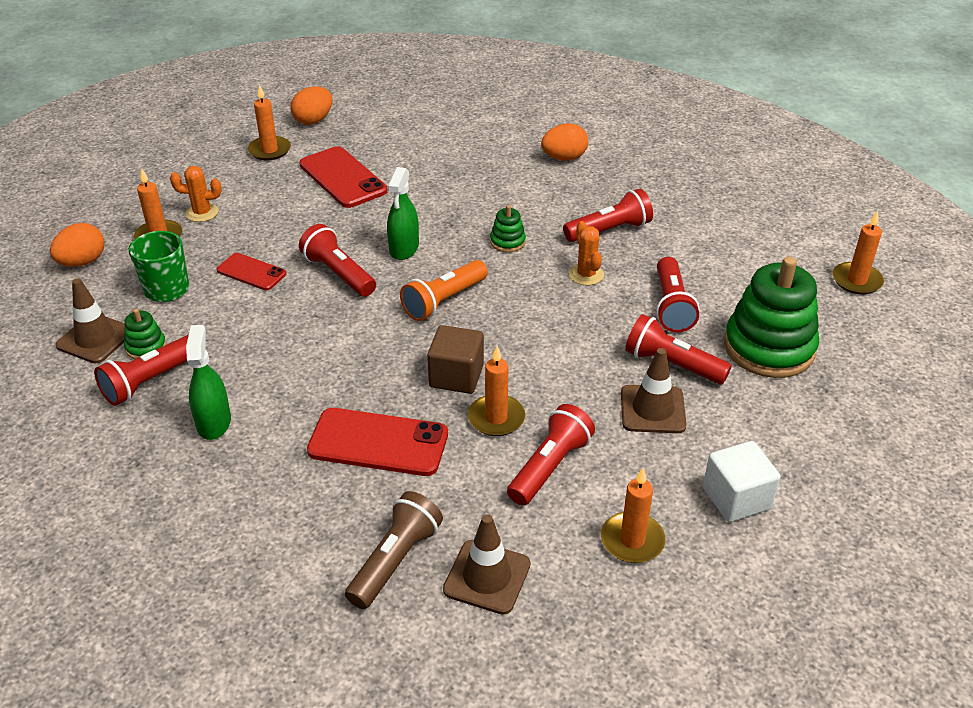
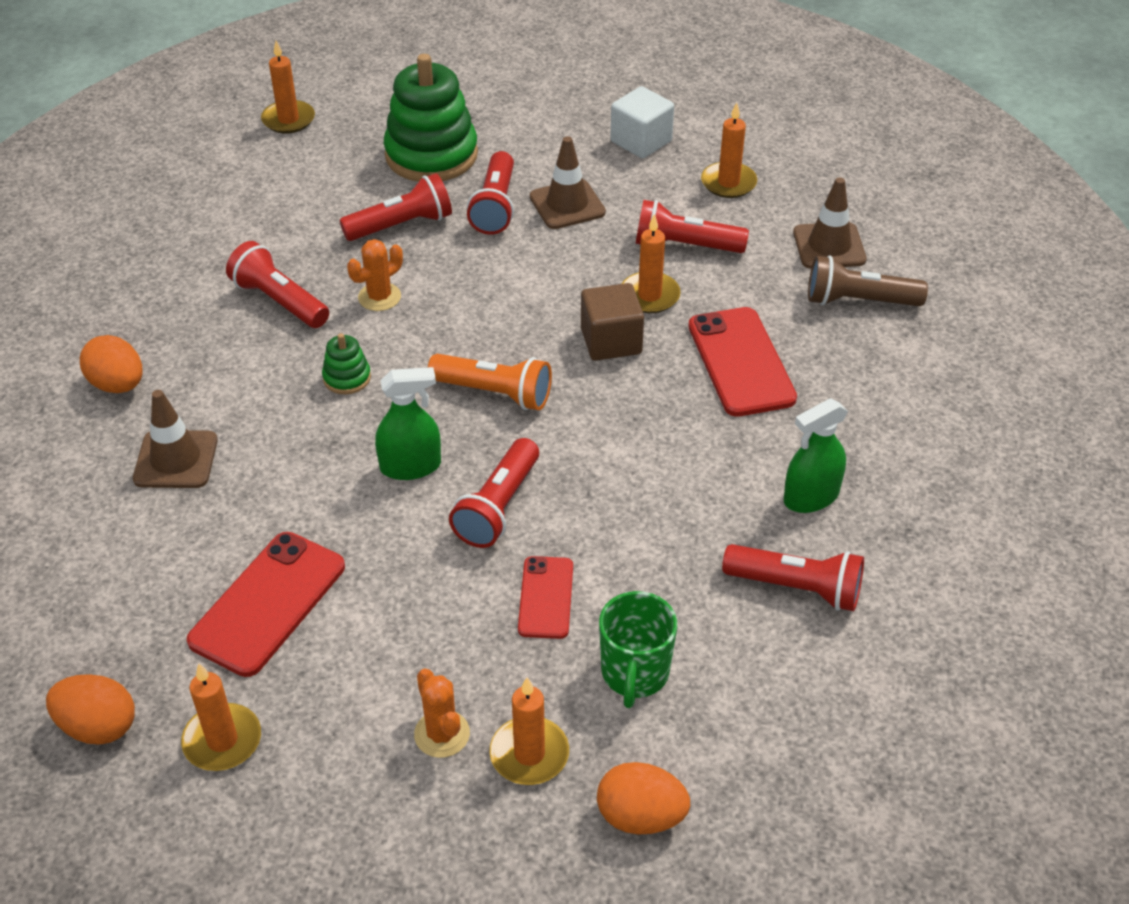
camera: 115 degrees left, 5 degrees up
(95, 339) = (772, 690): brown traffic cone -> brown traffic cone (176, 460)
(146, 347) = (749, 627): green stacking toy -> none

